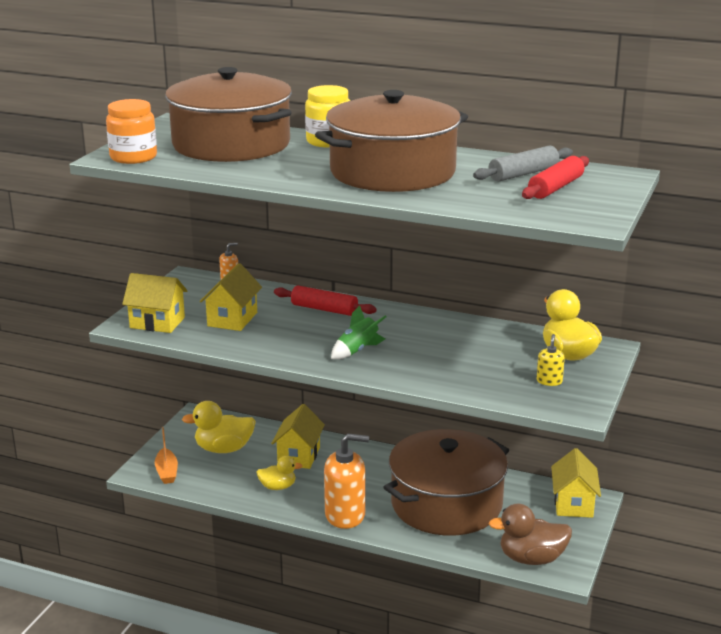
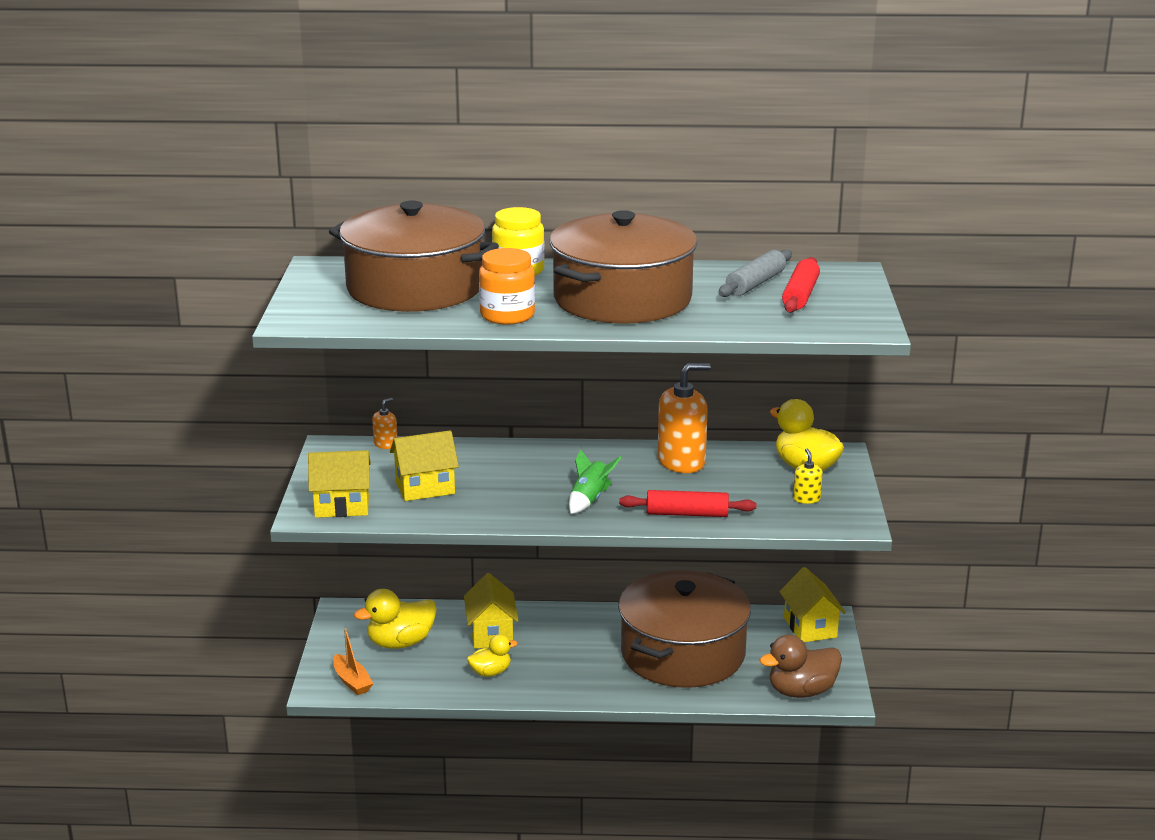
camera: 20 degrees left, 0 degrees up
(133, 157) = (320, 318): orange jar -> orange jar (507, 315)
(232, 319) = (425, 488): yellow house -> yellow house turned 75 degrees clockwise
(324, 309) = (518, 460): red rolling pin -> red rolling pin (687, 514)
(345, 515) = (584, 687): orange soap dispenser -> orange soap dispenser (681, 462)

